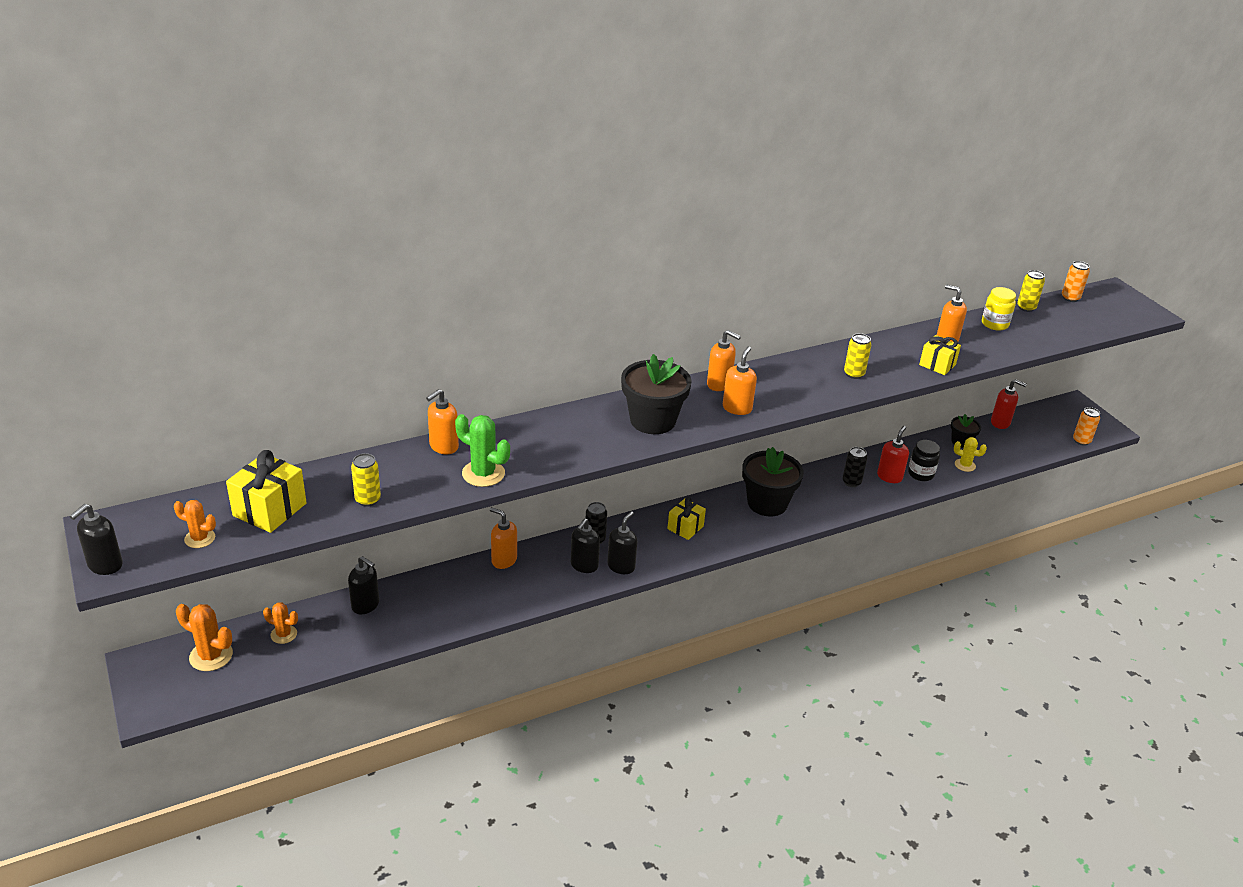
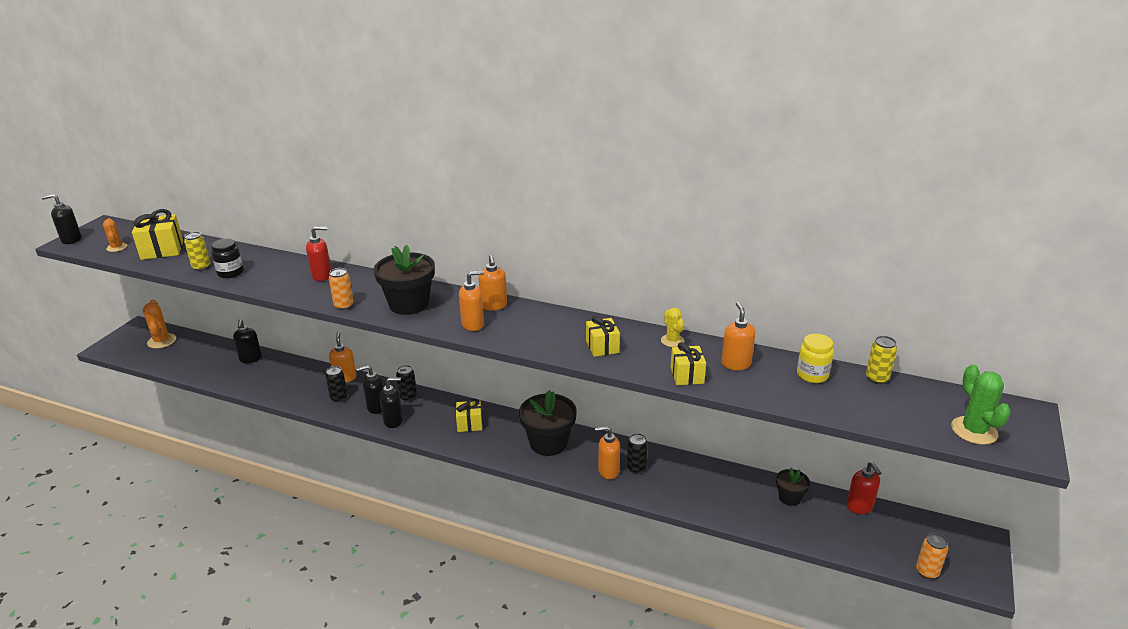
camera: 50 degrees right, 5 degrees down
(284, 634) = (199, 350): orange cactus -> none
(443, 446) = (283, 261): orange soap dispenser -> orange soap dispenser (608, 471)
(483, 473) = (270, 283): green cactus -> green cactus (974, 431)
(535, 580) = (339, 398): none -> black can
(854, 374) = (602, 347): yellow can -> yellow gift
(889, 477) = (674, 483): red soap dispenser -> red soap dispenser (322, 276)
(920, 474) = (705, 498): black jar -> black jar (230, 273)
(965, 465) = (759, 516): yellow cactus -> yellow cactus (672, 341)
(1070, 298) = (949, 394): orange can -> orange can (344, 306)

